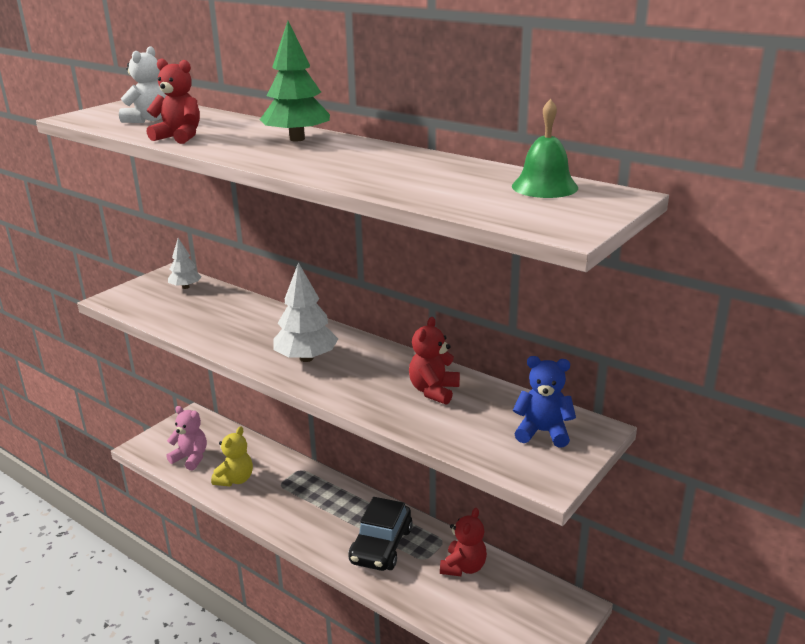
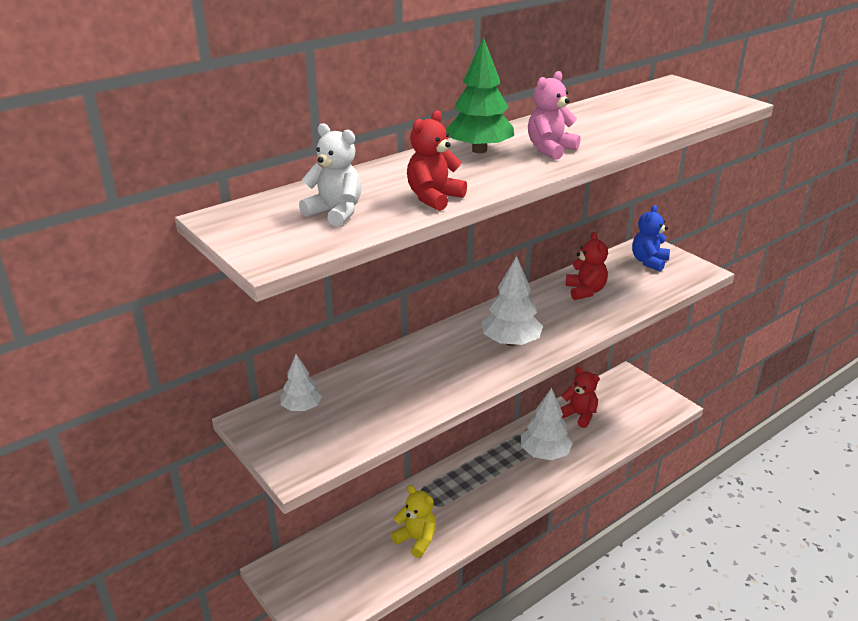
camera: 75 degrees left, 5 degrees up
(191, 458) = (361, 575): pink teddy bear -> pink teddy bear (550, 149)
(381, 546) = (544, 453): black car -> white tree
(433, 391) = (585, 291): red teddy bear -> red teddy bear turned 135 degrees counterclockwise
(544, 187) = (652, 95): green bell -> none

